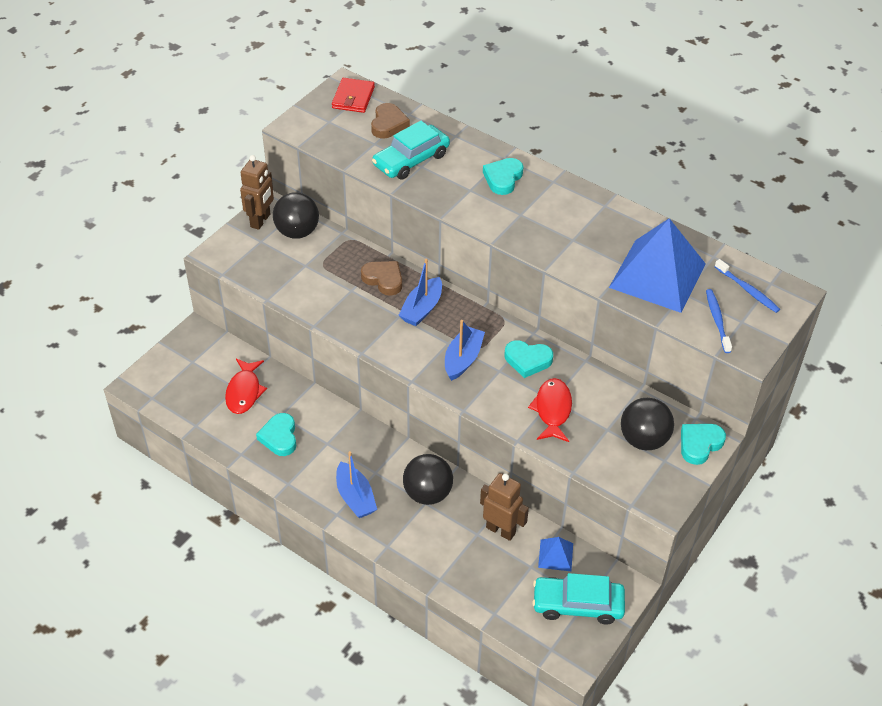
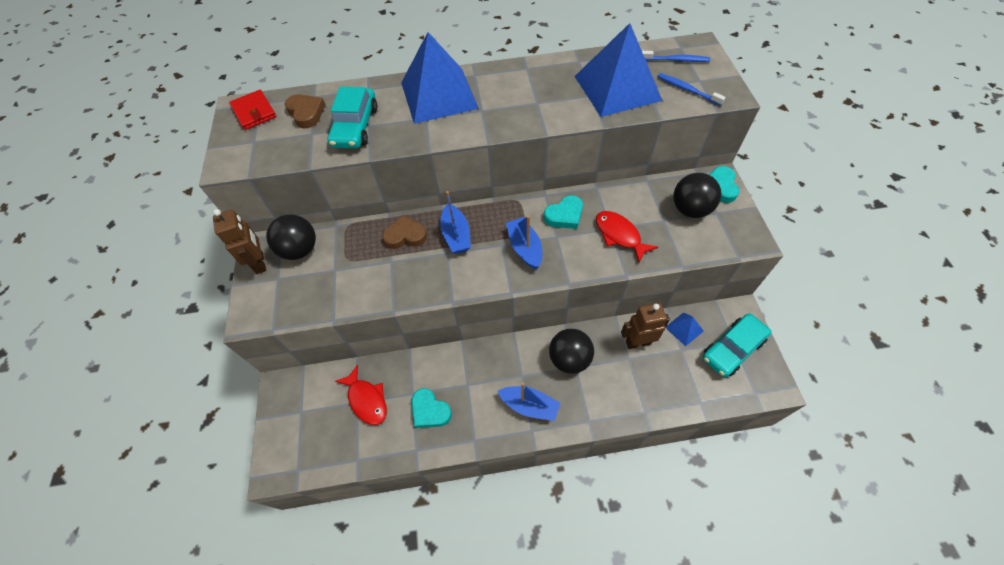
camera: 40 degrees left, 10 degrees up
(503, 178) = (439, 95): turquoise heart -> blue pyramid

